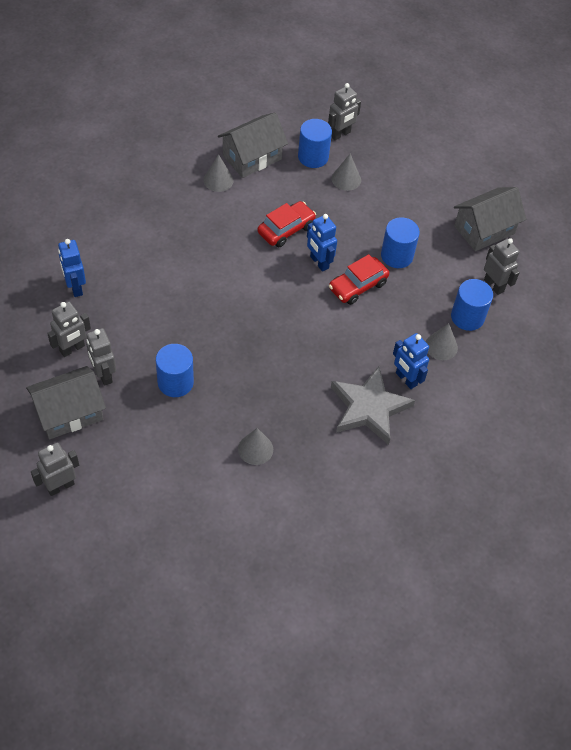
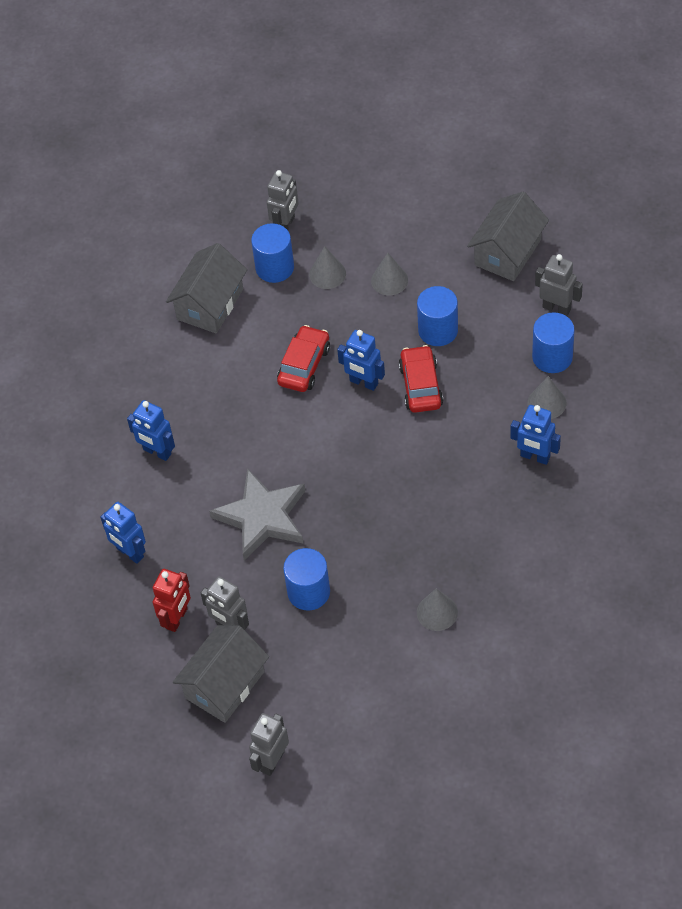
camera: 20 degrees left, 0 degrees up
(72, 349) = (177, 618): grey robot -> red robot
(144, 232) = (157, 452): none -> blue robot
(218, 180) = (192, 350): grey cone -> grey cone (389, 280)
(358, 286) = (420, 386): red car -> red car turned 150 degrees clockwise
(369, 408) = (519, 507): grey star -> grey star (262, 517)

